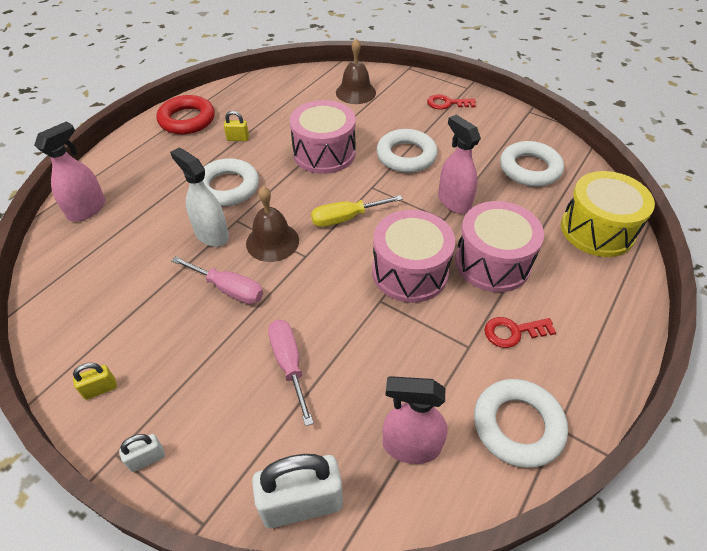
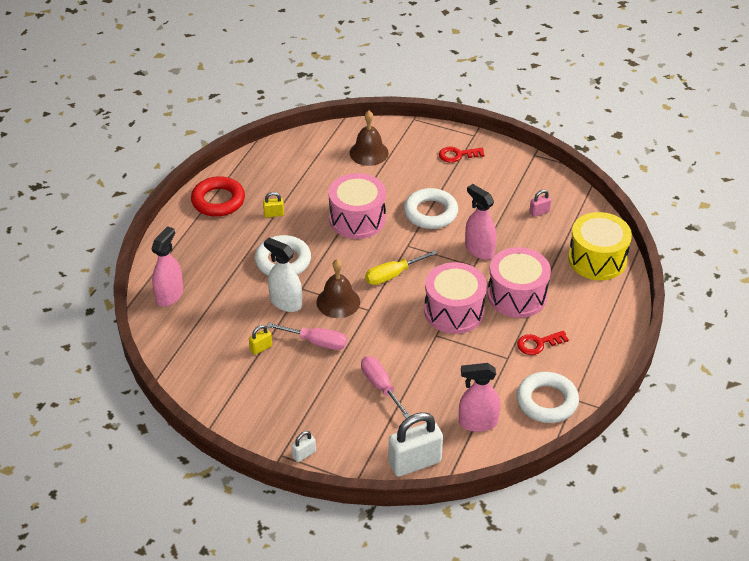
camera: 10 degrees left, 5 degrees down
(100, 389) = (251, 420): yellow padlock -> yellow padlock (261, 348)
(529, 169) = (539, 212): white ring -> pink padlock

